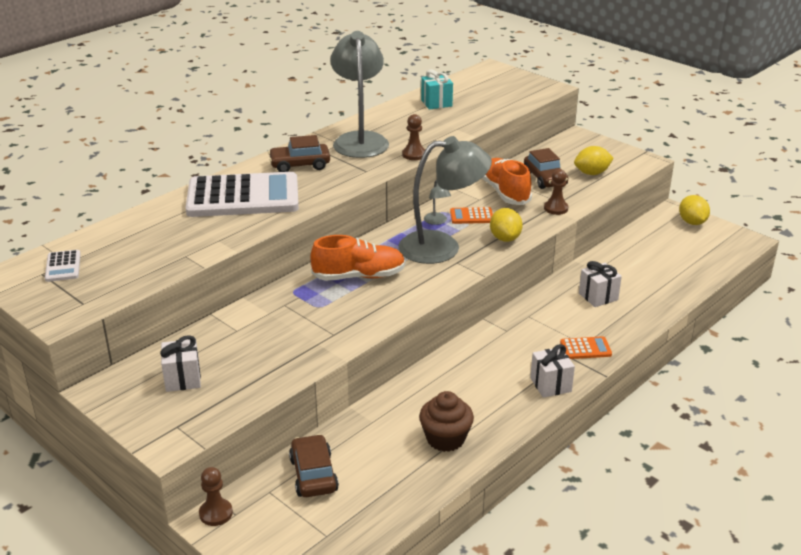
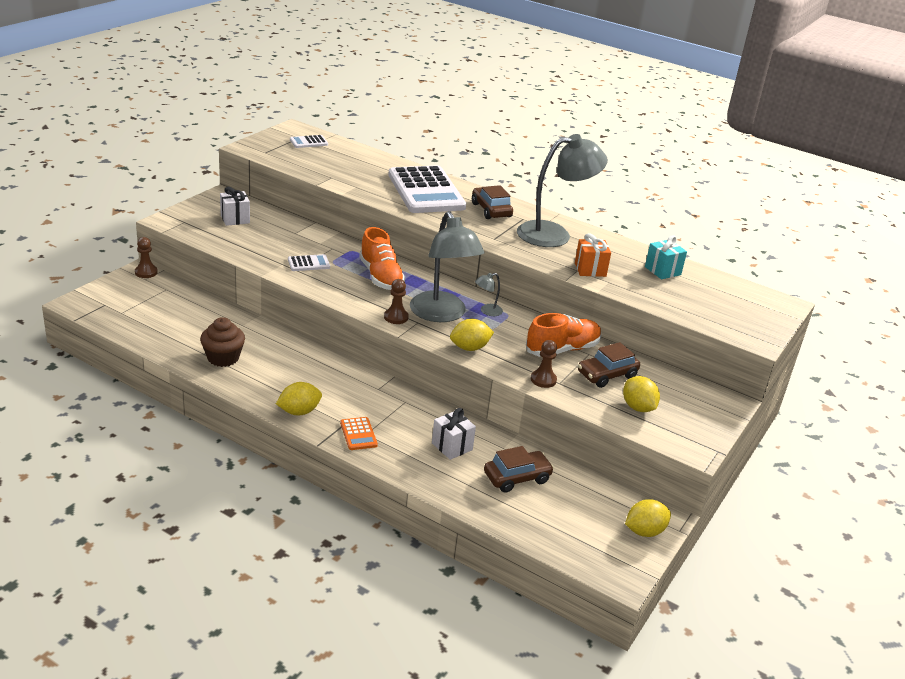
camera: 75 degrees right, 0 degrees up
(313, 475) = (182, 304): brown car -> brown car (517, 478)
(321, 324) = (308, 263): none -> white calculator
(414, 154) = (538, 260): brown pawn -> brown pawn (396, 317)
(434, 133) = (590, 269): none -> orange gift
(471, 216) = (505, 330): orange calculator -> none
(550, 385) = (299, 411): white gift -> yellow lemon

